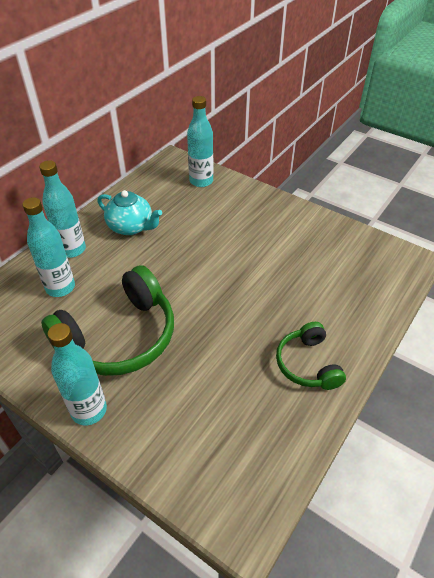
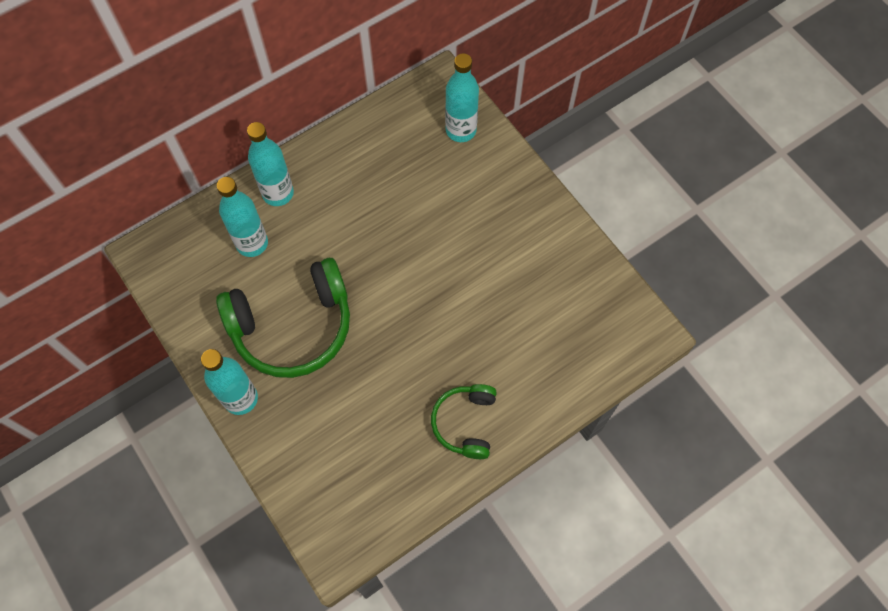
camera: 20 degrees right, 20 degrees up
(131, 227) = (352, 180): turquoise teapot -> none

